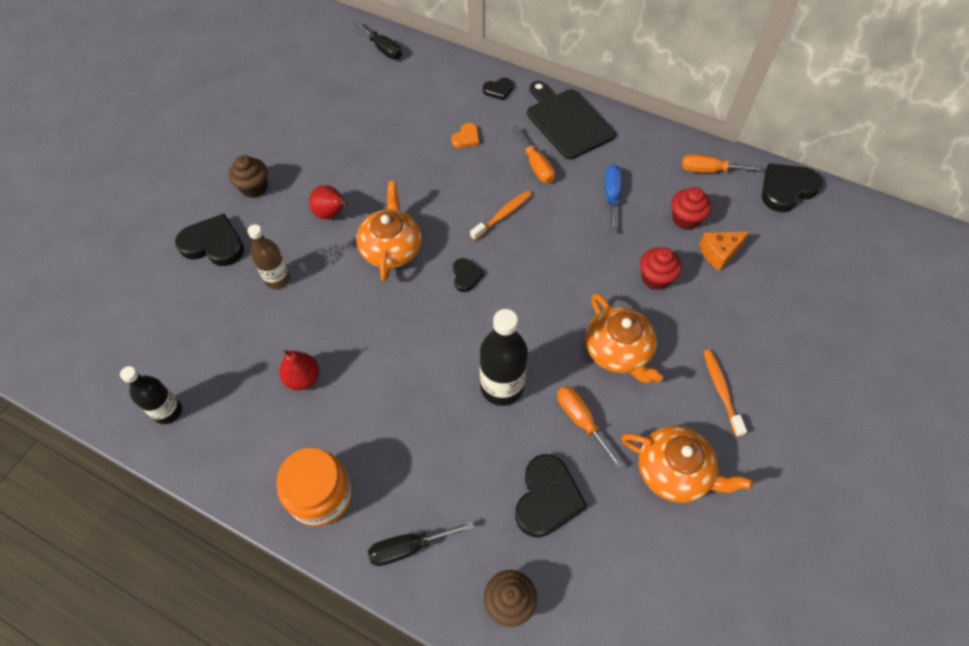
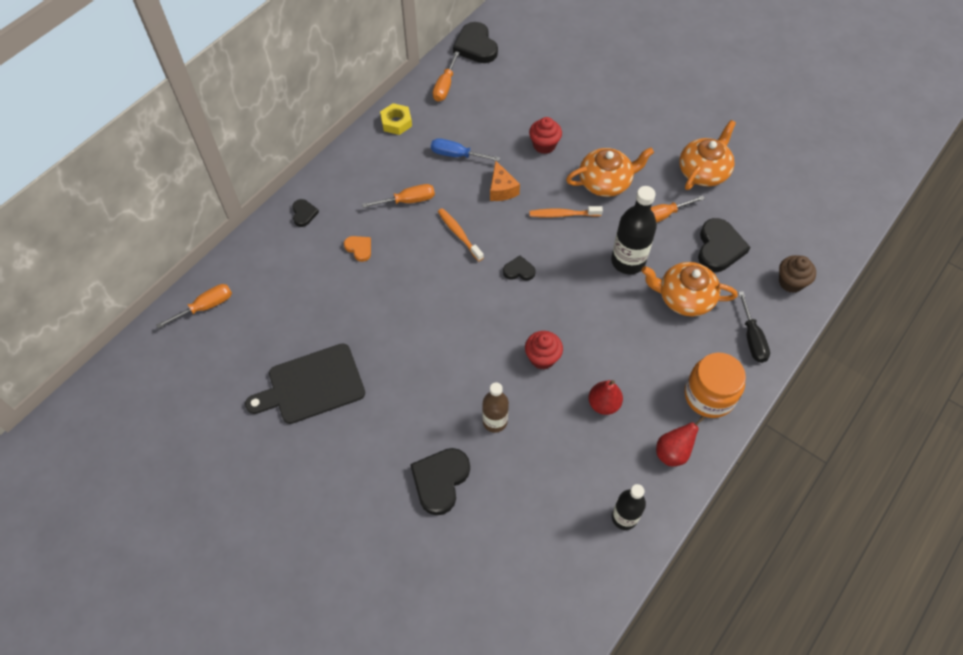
camera: 80 degrees left, 0 degrees up
(254, 188) = (374, 441): brown cupcake -> none
(331, 214) = (426, 371): red pear -> red pear (673, 452)
(382, 48) = (205, 307): black screwdriver -> orange screwdriver
(391, 248) = (477, 324): orange teapot -> orange teapot (684, 298)
(547, 498) = (719, 248): black heart -> black heart turned 75 degrees clockwise
(567, 121) = (362, 168): black cutting board -> black cutting board (312, 385)
(639, 138) = (396, 122): none -> yellow nut
(685, 219) = (491, 113): red cupcake -> red cupcake (542, 358)
(719, 253) = (528, 101): orange cheese -> orange cheese (501, 189)
(721, 390) = (645, 131): orange toothbrush -> orange toothbrush (563, 214)

